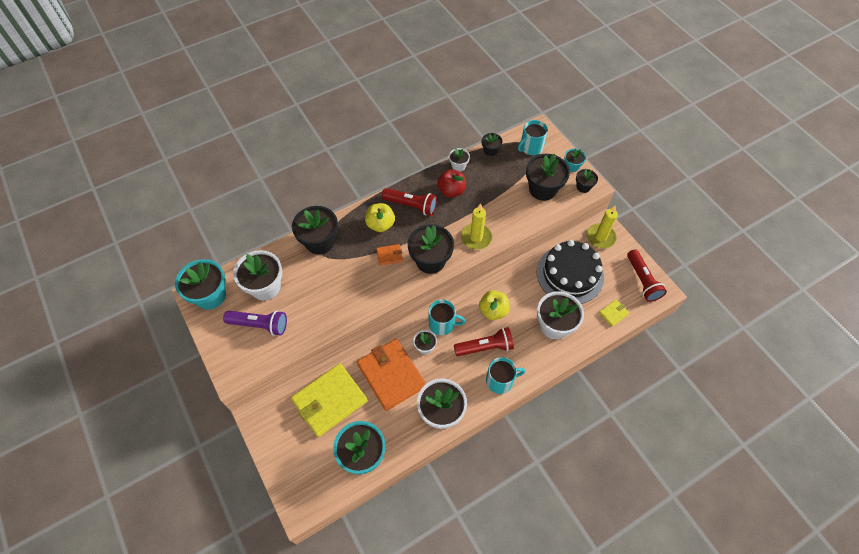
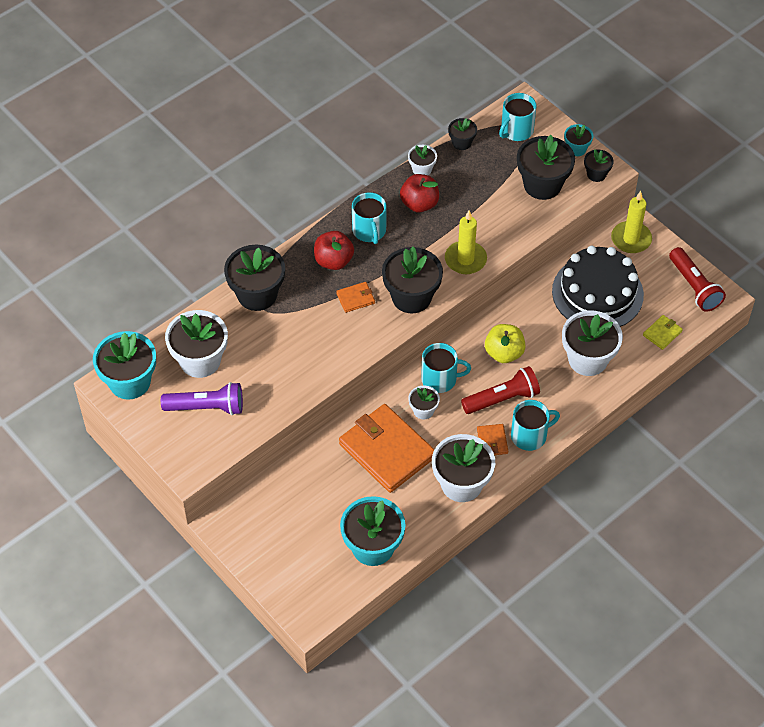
camera: 10 degrees left, 5 degrees down
(330, 400) = (314, 492): yellow wallet -> none
(380, 224) = (333, 261): yellow apple -> red apple
(411, 205) = (369, 231): red flashlight -> turquoise mug
(471, 381) = (492, 441): none -> orange wallet

